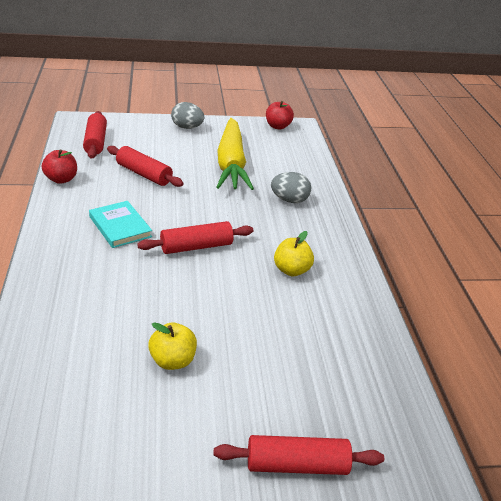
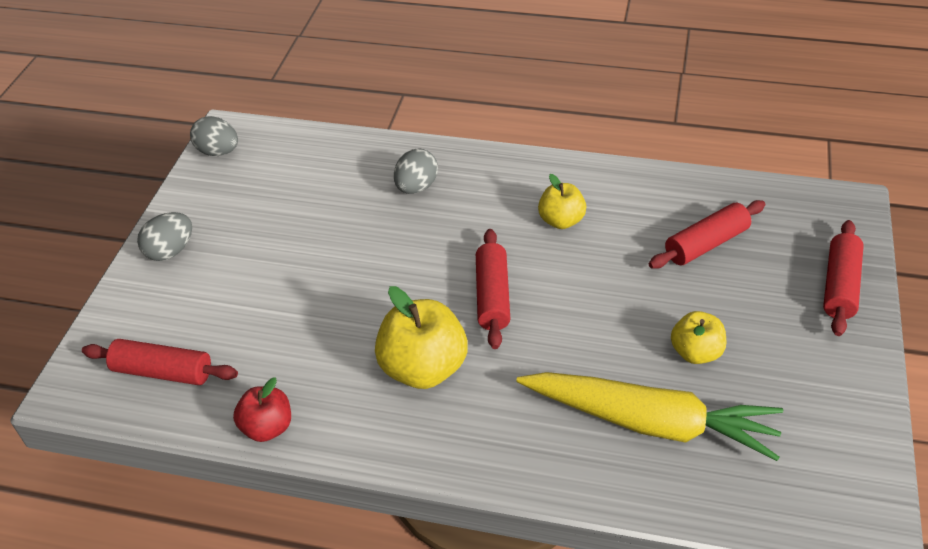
camera: 65 degrees left, 10 degrees up
(120, 227) = (423, 368): turquoise book -> yellow apple
(144, 174) = (293, 324): red rolling pin -> red rolling pin (706, 244)
(231, 164) = (303, 223): yellow carrot -> yellow carrot (651, 422)
(278, 126) = (218, 152): red apple -> grey egg

